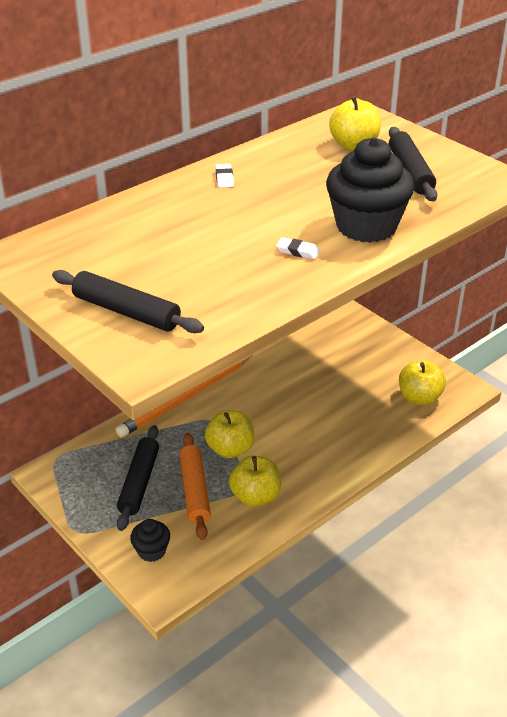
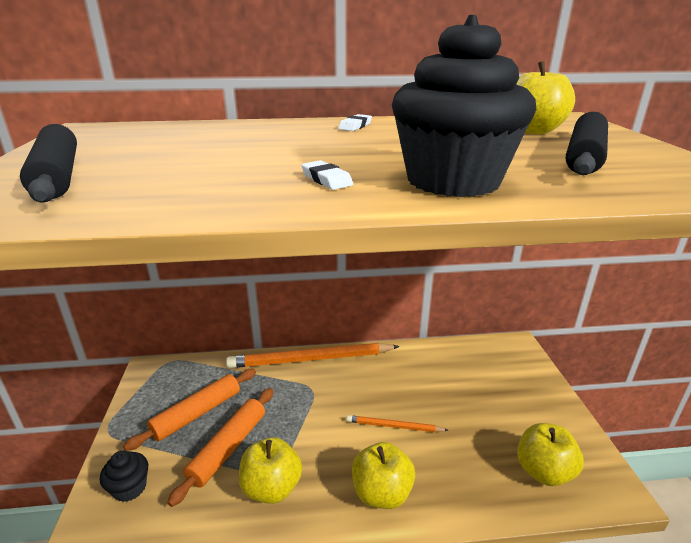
camera: 35 degrees right, 10 degrees down
(139, 482) = (197, 413): black rolling pin -> orange rolling pin
(230, 449) = (298, 424): yellow apple -> yellow apple (382, 493)
(302, 416) = (394, 426): none -> orange pencil

